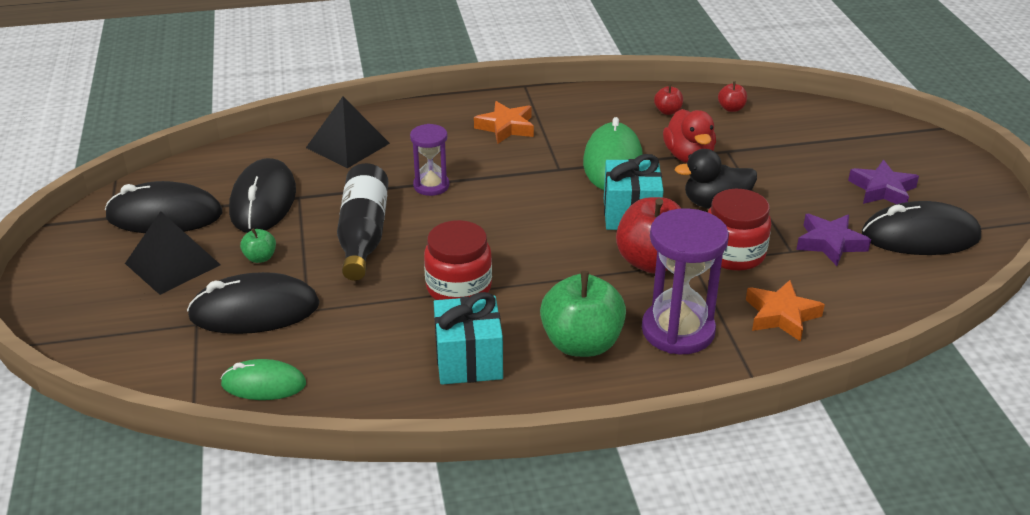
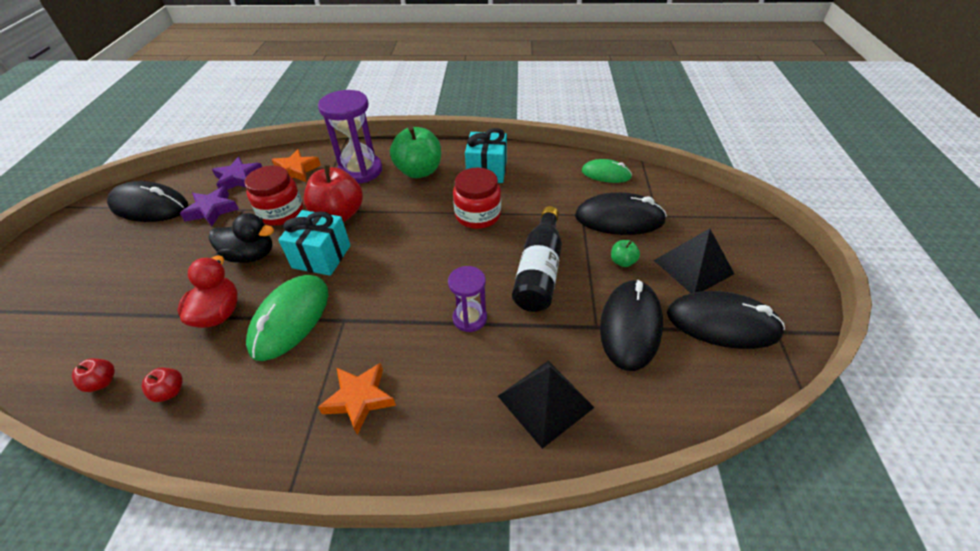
camera: 165 degrees left, 10 degrees up
(882, 190) = (116, 248): purple star -> purple star (239, 178)

